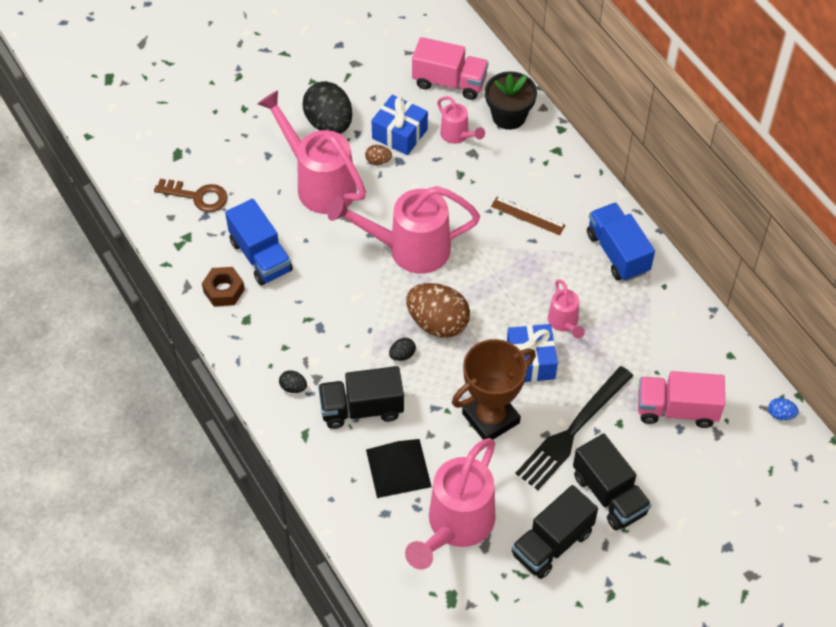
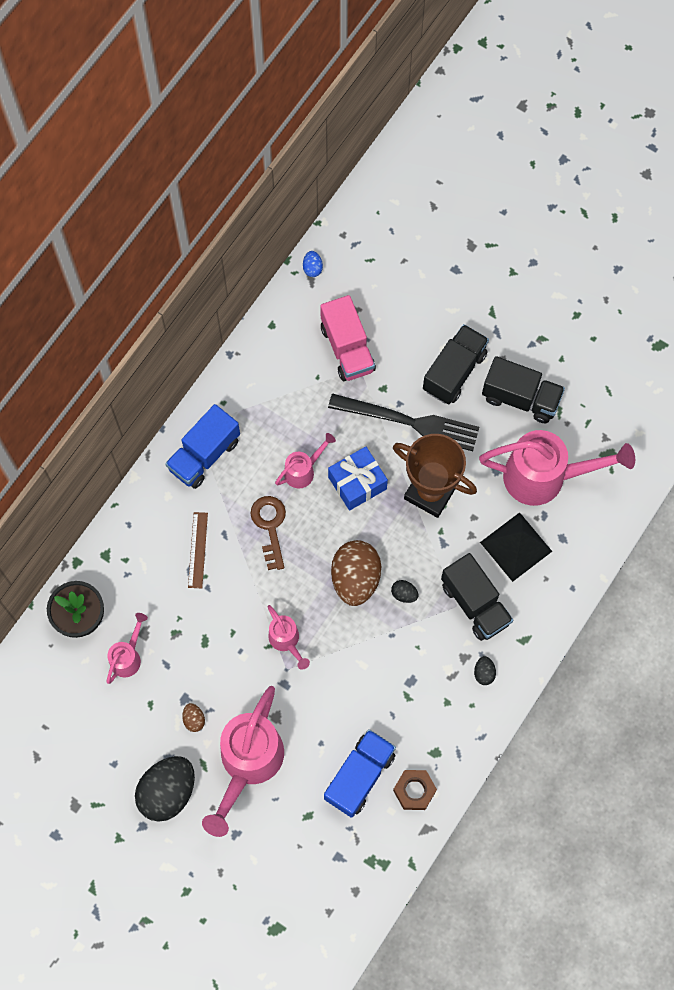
camera: 115 degrees left, 15 degrees up
(197, 196) = (318, 877): brown key -> brown key (270, 526)
(399, 134) = (150, 714): blue gift -> none
(409, 249) = (286, 641): pink watering can -> pink watering can, size x0.49
(449, 82) = (60, 696): pink truck -> none

